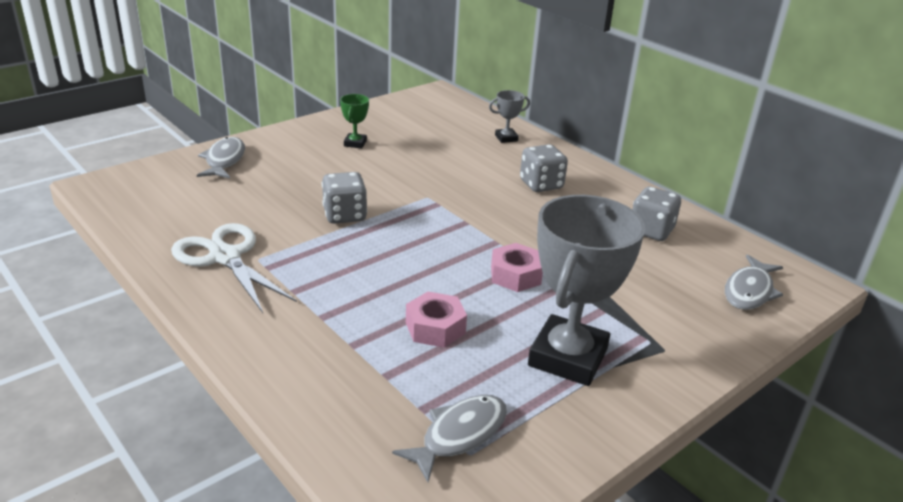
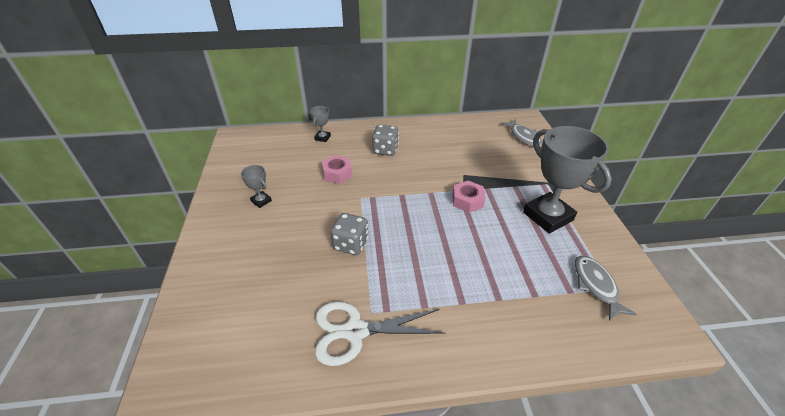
camera: 55 degrees left, 10 degrees up
(224, 160) = (210, 282): grey fish -> none
(355, 143) = (261, 201): green trophy -> grey trophy
(435, 328) = (499, 254): pink nut -> pink nut (337, 173)
(651, 231) = (457, 138): grey dice -> none

